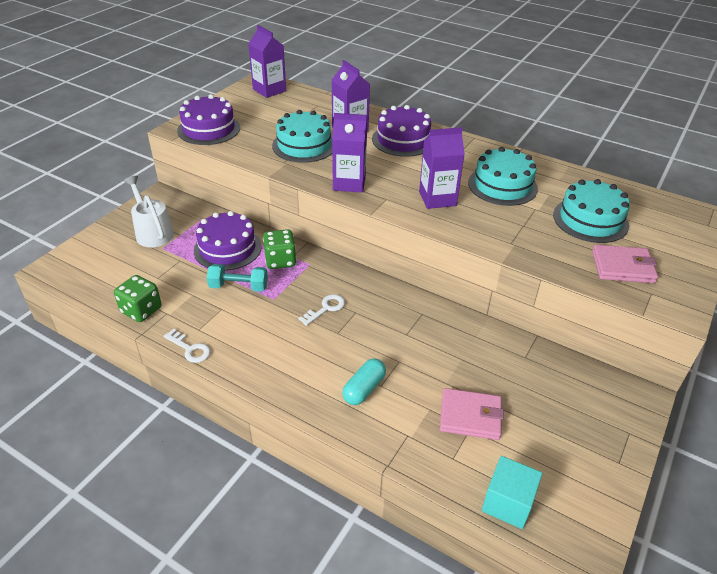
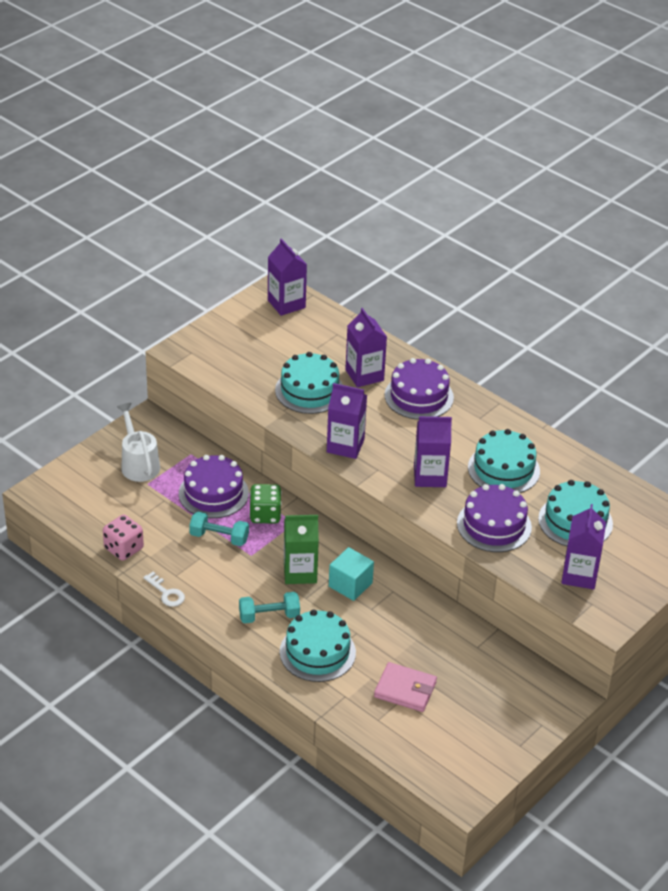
camera: 10 degrees right, 0 degrees up
(141, 310) = (124, 548): green dice -> pink dice
(209, 129) = (211, 355): purple cake -> purple cake (494, 525)
(303, 357) = (269, 616): none -> turquoise dumbbell
(325, 308) = (300, 572): white key -> green carton
(364, 389) = (317, 652): turquoise capsule -> turquoise cake
(507, 503) = (411, 758): turquoise cube -> turquoise cube (350, 585)
(622, 267) = (579, 575): pink wallet -> purple carton

